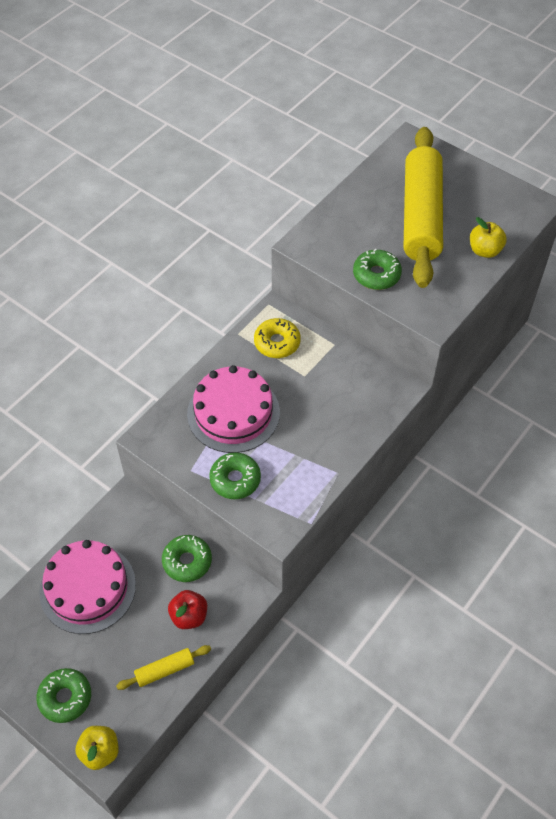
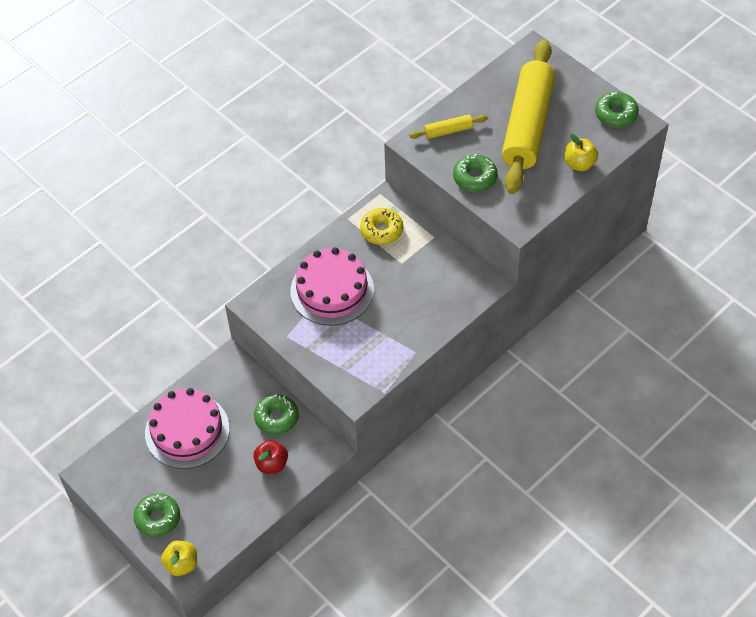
camera: 10 degrees right, 0 degrees up
(165, 670) = (244, 506): yellow rolling pin -> yellow rolling pin (448, 131)
(235, 480) = (324, 349): green donut -> green donut (616, 114)

